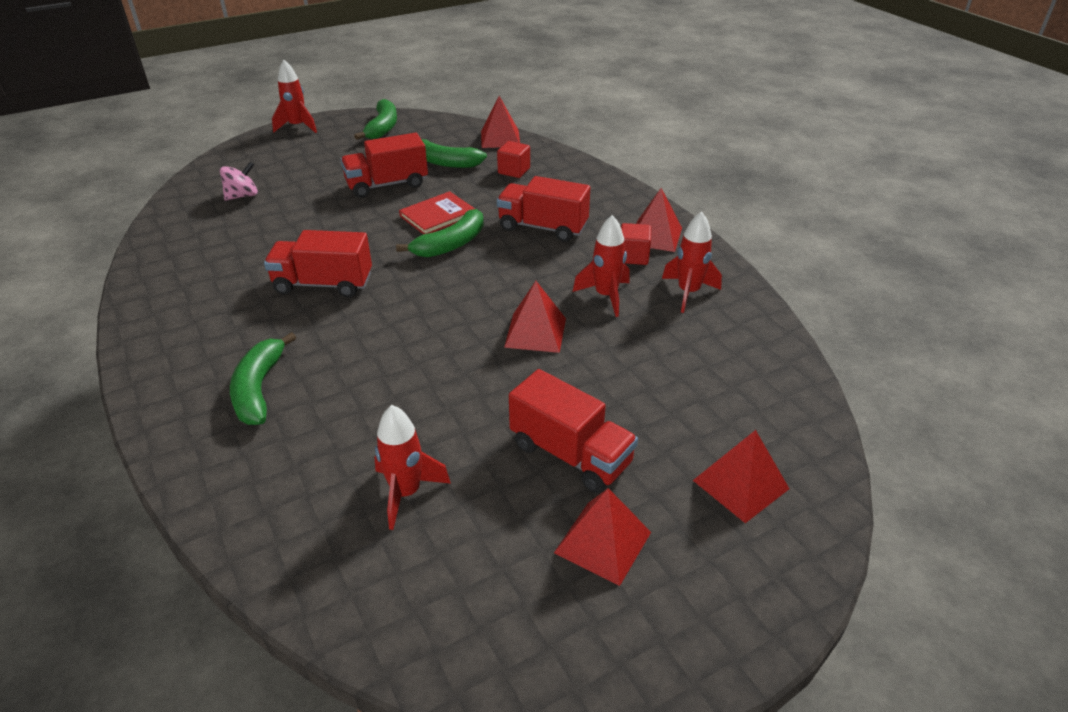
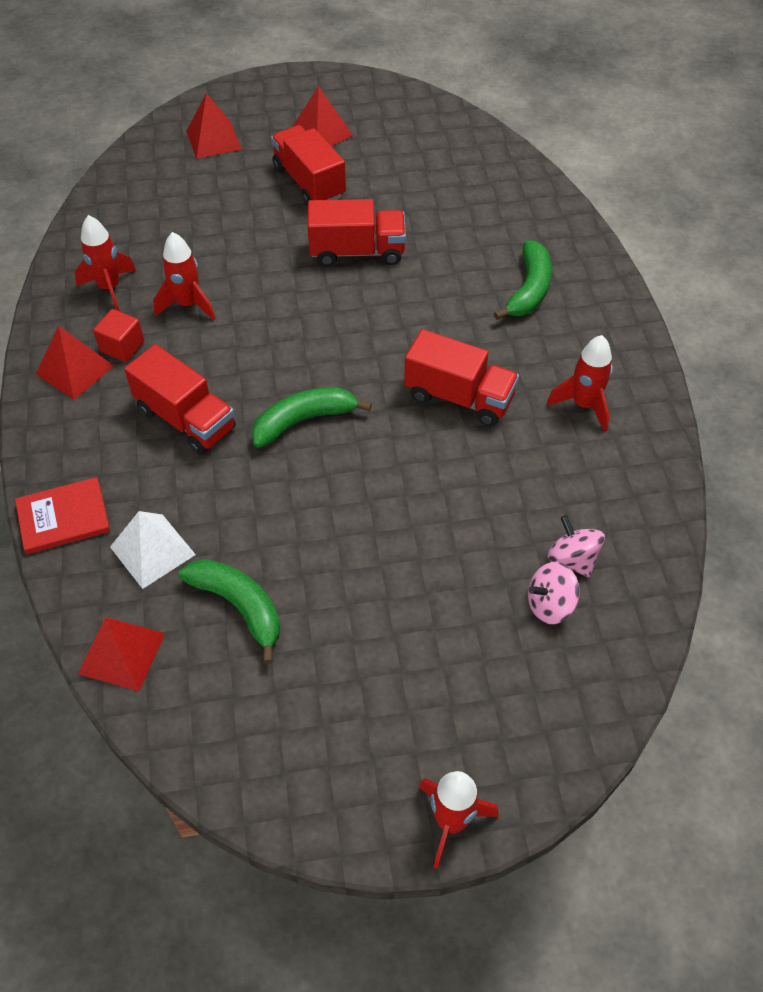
camera: 160 degrees left, 15 degrees up
(225, 216) = (572, 559): none -> pink spinning top
(383, 128) = (298, 762): green banana -> none
(387, 185) = (342, 570): red truck -> red truck (357, 252)
(406, 493) = (430, 186): red rocket -> red rocket (584, 405)
(437, 215) = (298, 478): red book -> red book (63, 518)
(514, 171) = (152, 550): red cube -> white pyramid
(535, 332) = (276, 283): red pyramid -> none

